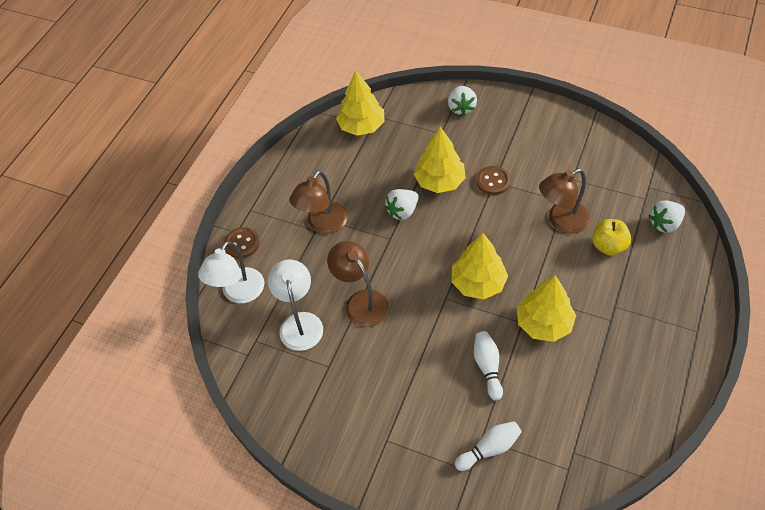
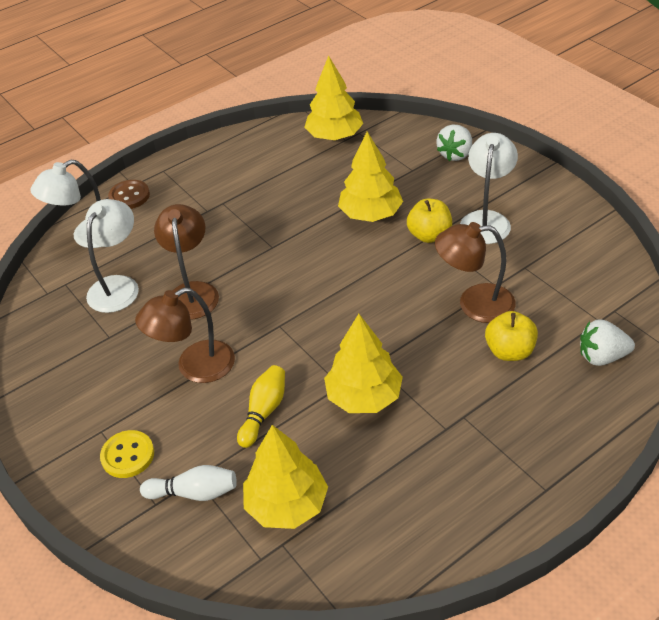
camera: 30 degrees right, 10 degrees down
(322, 224) = (218, 208): brown lamp -> brown lamp (195, 367)
(402, 211) = (307, 227): white strawberry -> none
(421, 447) = (128, 455): none -> yellow button
(478, 283) = (326, 326): yellow tree -> yellow tree (287, 504)
(487, 367) = (264, 412): white bowling pin -> yellow bowling pin
(493, 181) = (429, 235): brown button -> yellow apple
(521, 153) = (486, 220): none -> white lamp

